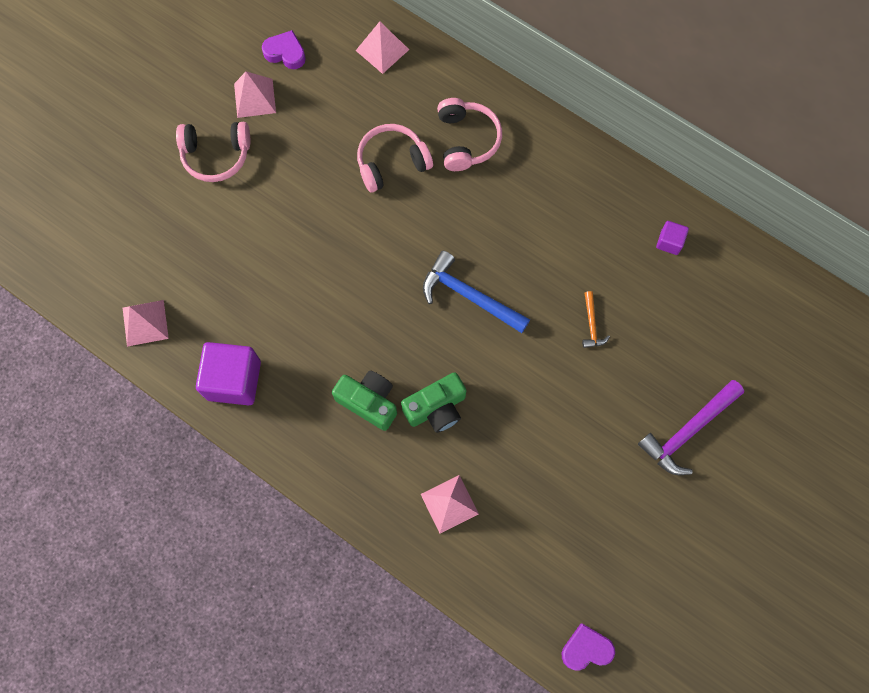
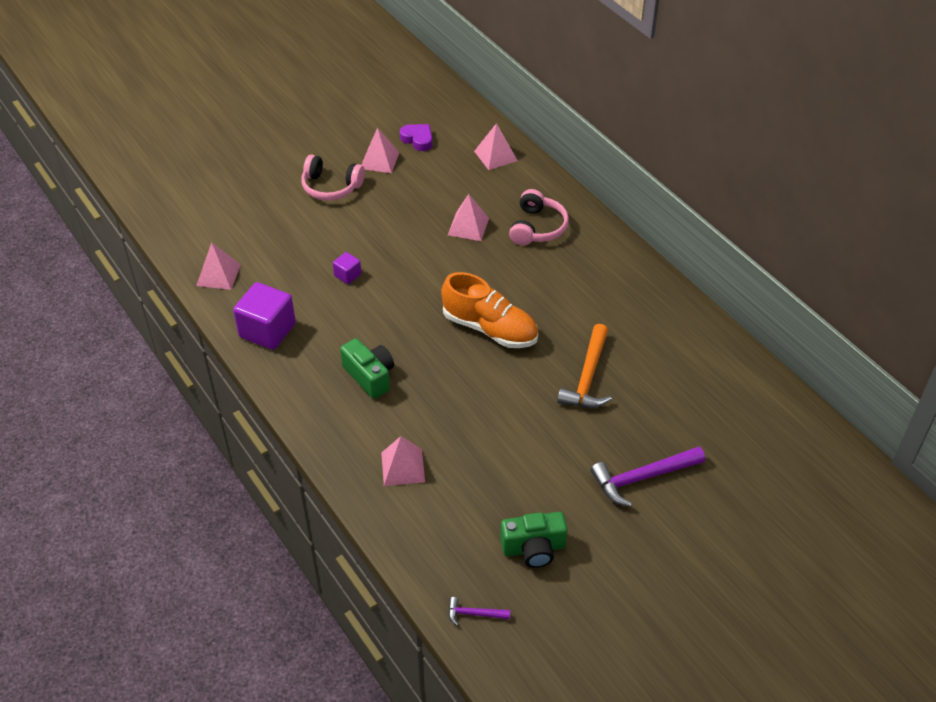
camera: 20 degrees right, 25 degrees down
(392, 162) = (468, 226): pink headphones -> pink pyramid
(436, 408) = (425, 396): green camera -> green camera (533, 548)
(469, 296) = (490, 329): blue hammer -> orange shoe
(586, 649) = (474, 614): purple heart -> purple hammer
(591, 324) = (588, 377): orange hammer -> orange hammer, size x1.99
(669, 242) = (683, 339): purple cube -> purple cube (347, 275)

